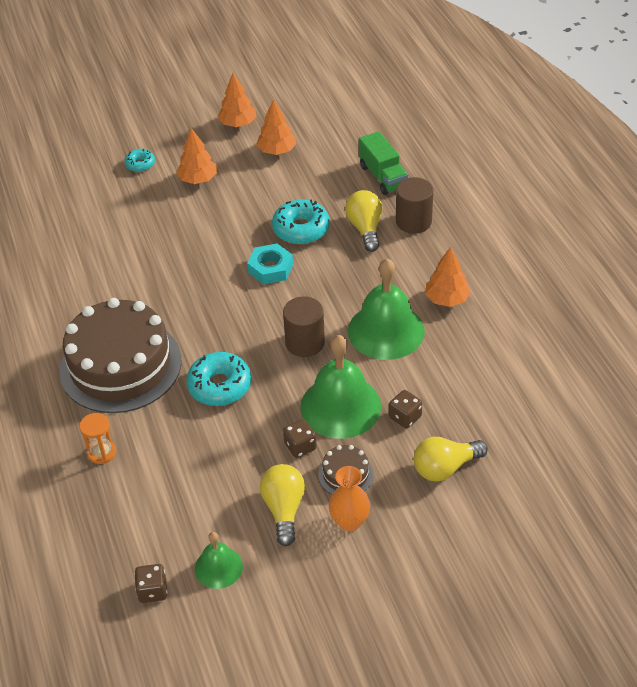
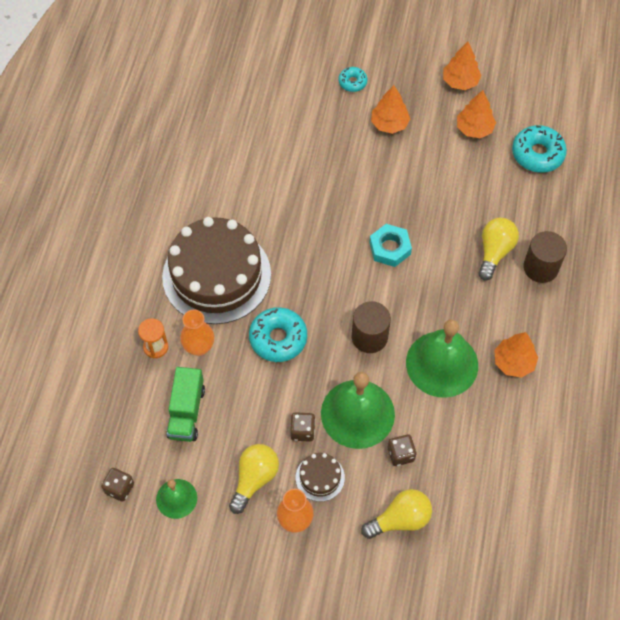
camera: 30 degrees right, 15 degrees up
(146, 431) = (199, 347): none -> orange vase
(301, 229) = (440, 222): turquoise donut -> turquoise donut (537, 154)
(383, 176) = (547, 205): green truck -> green truck (186, 412)
(445, 468) = (400, 519): yellow light bulb -> yellow light bulb turned 150 degrees clockwise

